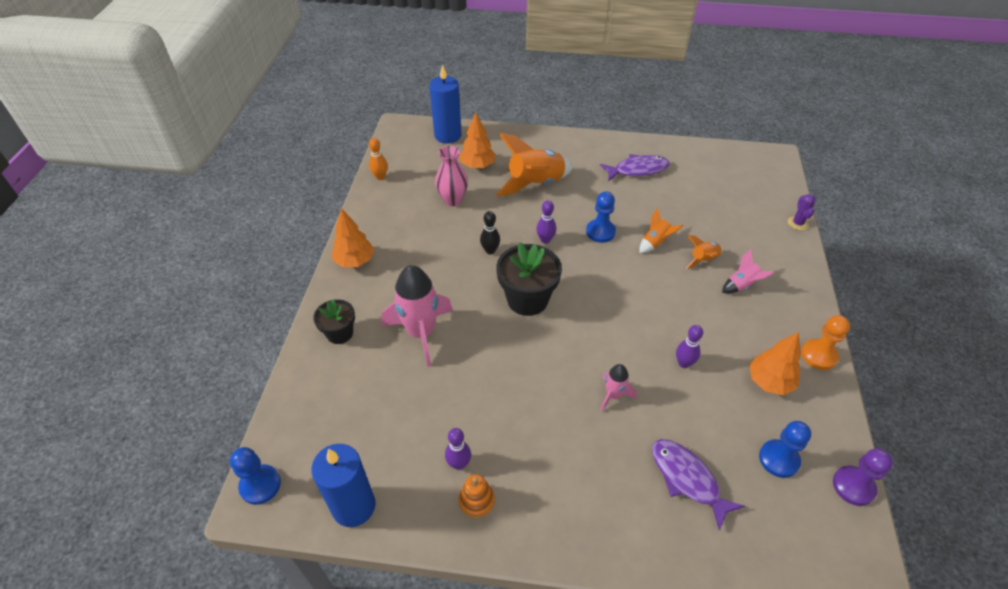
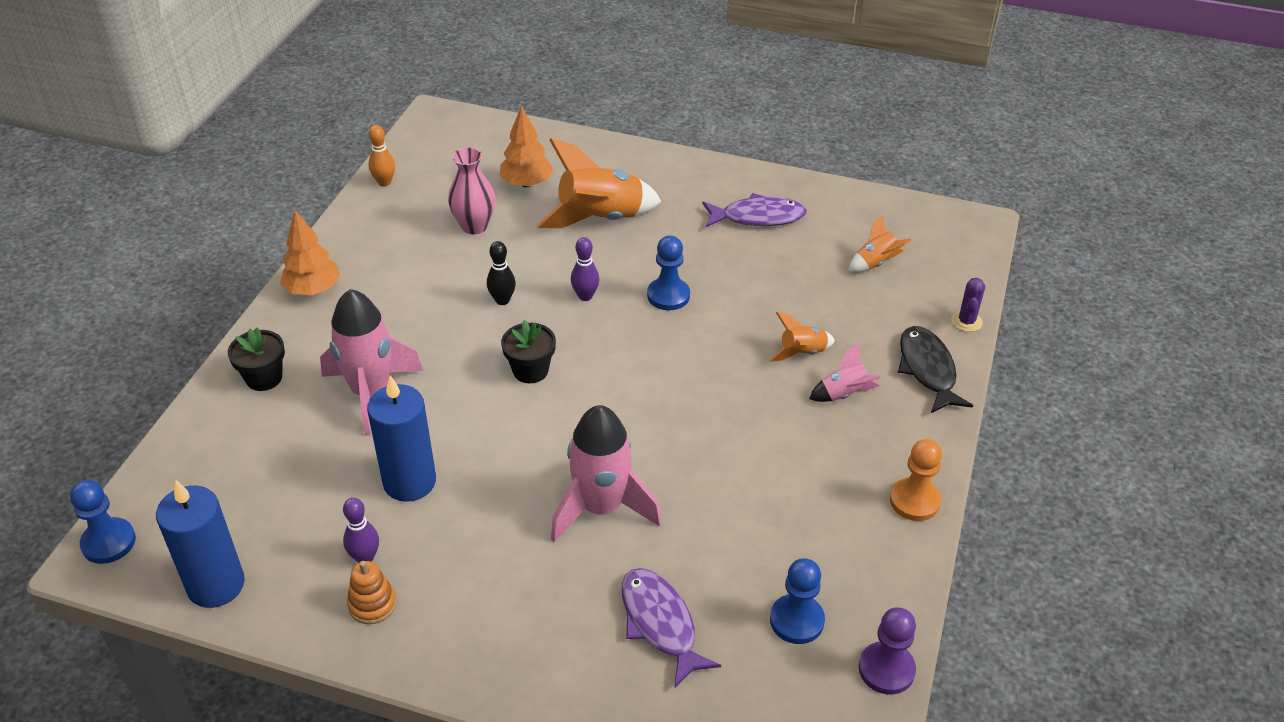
camera: 10 degrees right, 5 degrees down
(448, 135) = (499, 136): blue candle -> blue candle (409, 482)
(527, 299) = (530, 370): black flower pot -> black flower pot, size x0.61
(613, 395) = (601, 507): pink rocket -> pink rocket, size x1.98
(655, 243) = (741, 321): orange rocket -> orange rocket (875, 263)
(684, 363) = (716, 482): purple bowling pin -> none
(769, 382) = (827, 524): orange tree -> none
(787, 260) = (927, 370): none -> black fish

